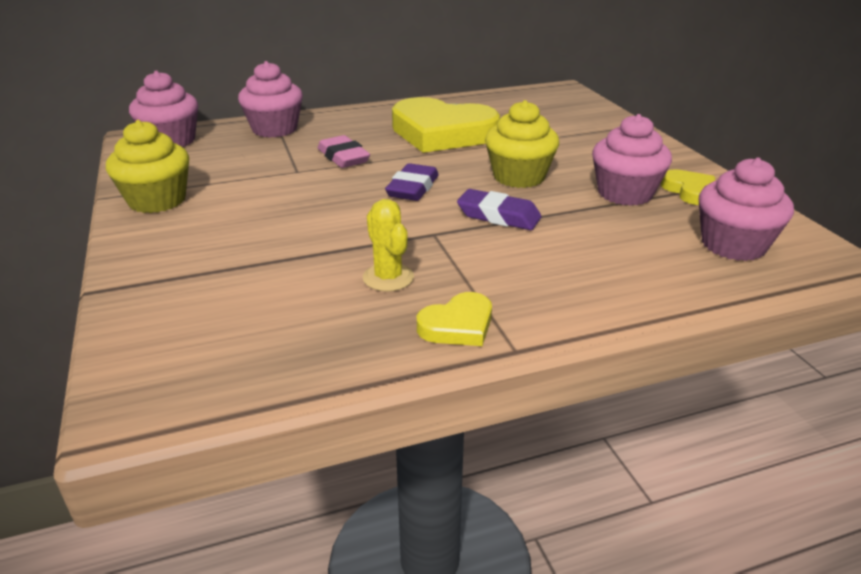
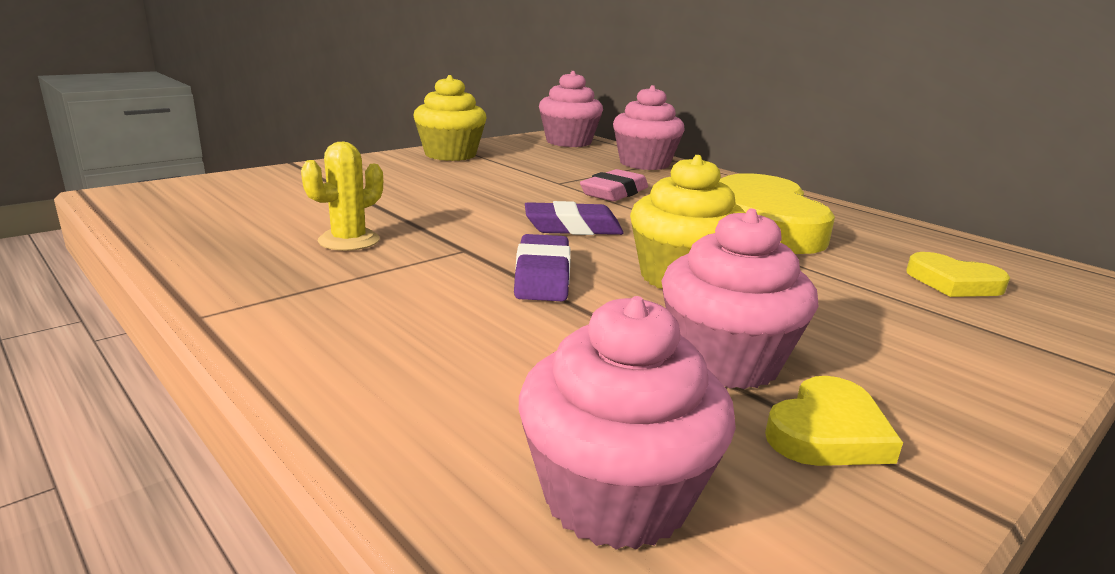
camera: 65 degrees right, 10 degrees down
(458, 325) = (252, 281): yellow heart -> yellow heart (953, 282)

